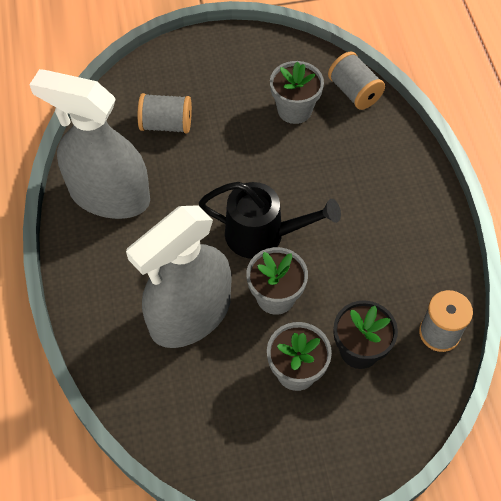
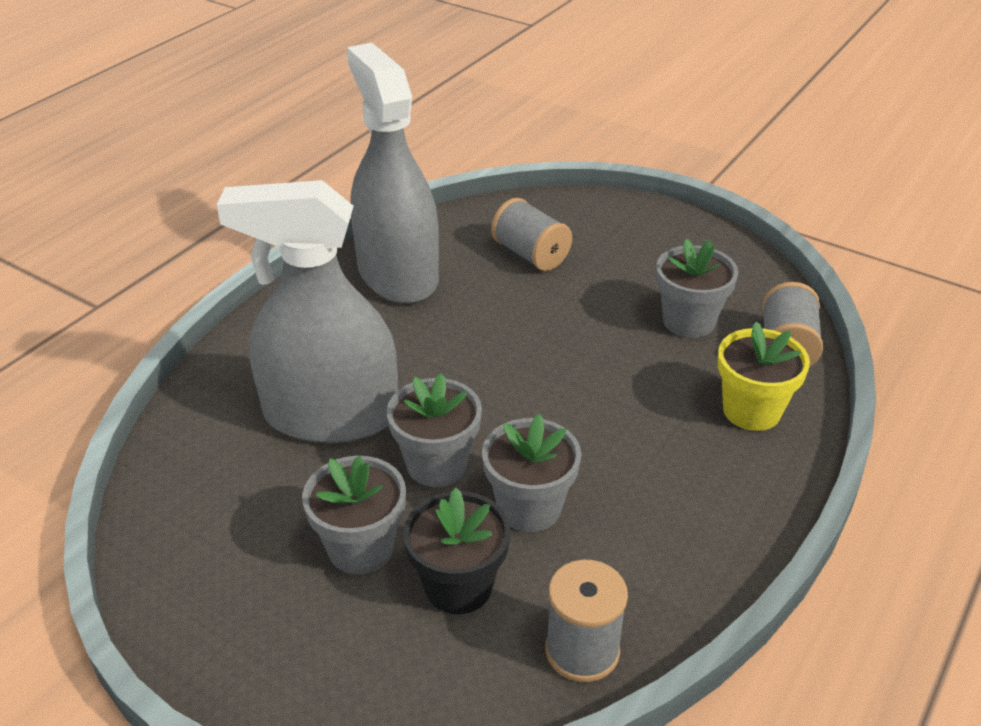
camera: 45 degrees right, 20 degrees down
(263, 235) = (501, 403): black watering can -> none
(343, 283) = (529, 508): none -> grey flower pot
(377, 145) = (751, 411): none -> yellow flower pot

